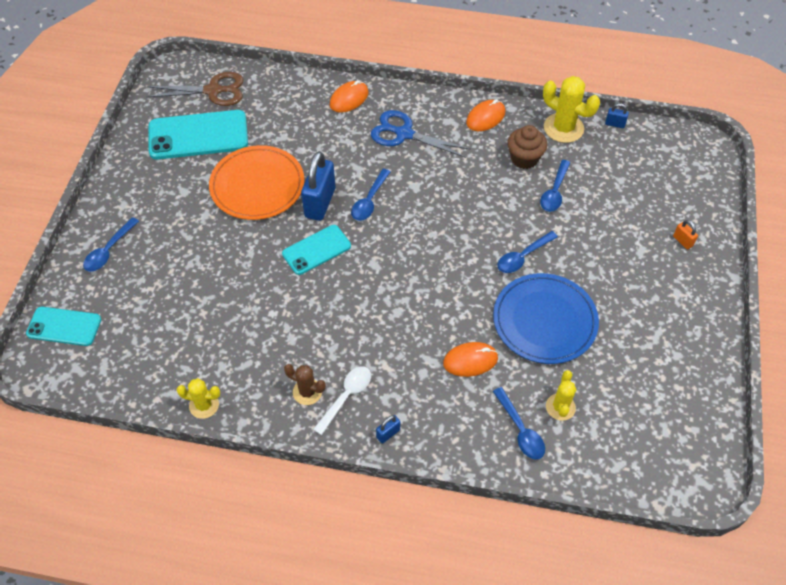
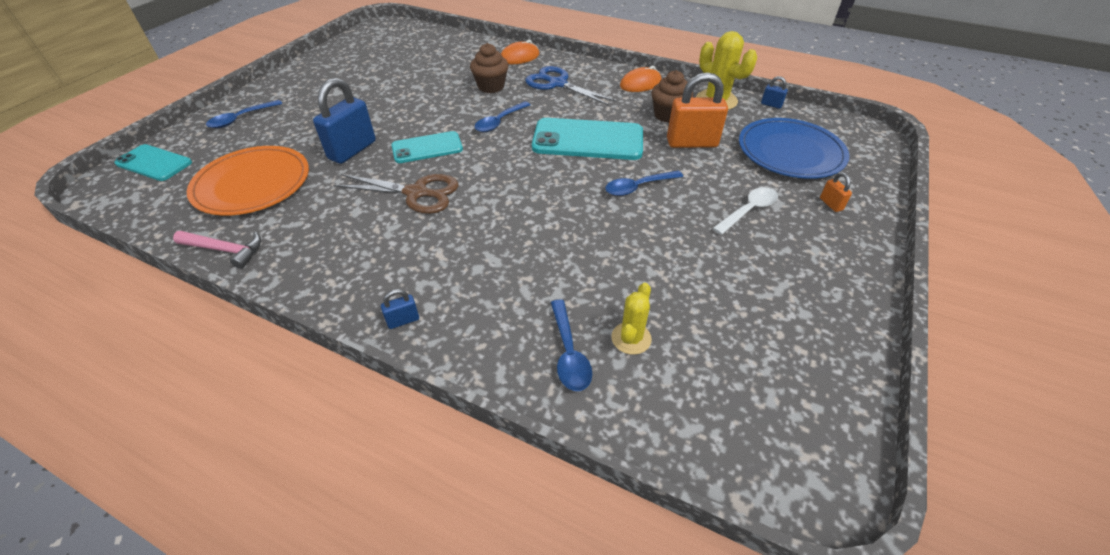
camera: 15 degrees right, 10 degrees down
(198, 135) = (376, 61): turquoise phone -> turquoise phone (588, 140)
(204, 405) = (225, 250): yellow cactus -> pink hammer
(213, 91) = (408, 39): brown scissors -> brown scissors (416, 193)
(257, 185) = (403, 97): orange plate -> orange plate (252, 184)
(307, 392) = (339, 260): brown cactus -> none
(320, 203) = (452, 116): blue padlock -> blue padlock (352, 150)
(339, 151) = (491, 86): none -> brown cupcake
(346, 396) = (379, 273): white spoon -> white spoon (748, 210)
(470, 360) = (538, 267): orange mouse -> none
(544, 321) = (642, 246): blue plate -> blue plate (790, 152)
(554, 192) = (691, 143): blue spoon -> orange padlock

